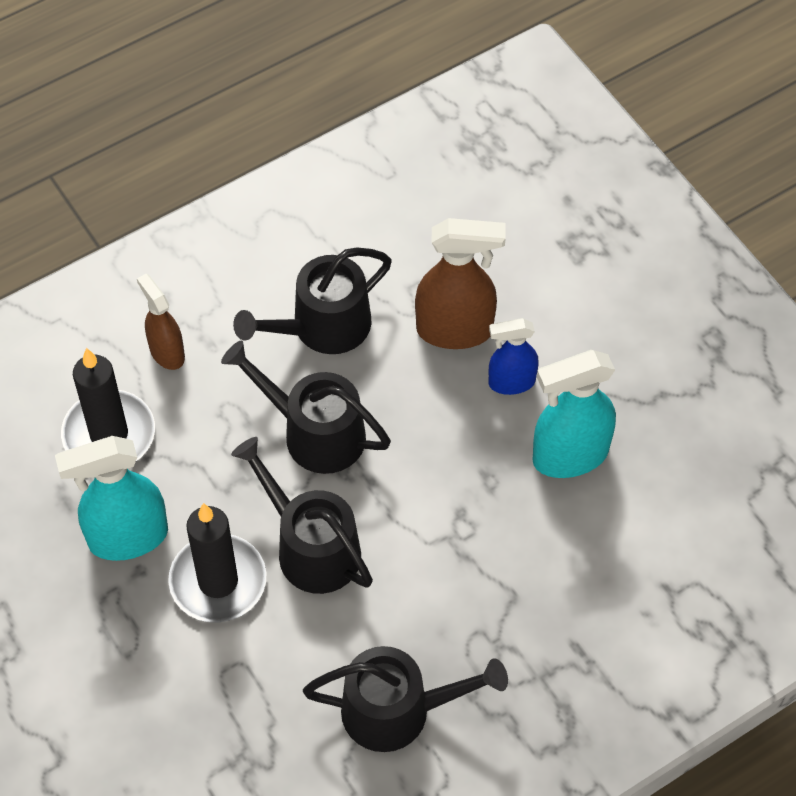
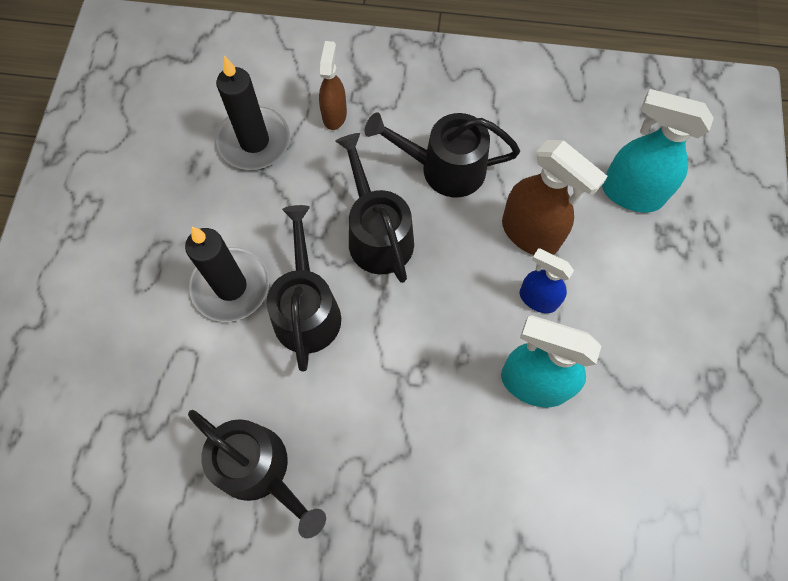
camera: 40 degrees right, 10 degrees up
(127, 537) = (205, 215): turquoise spray bottle -> turquoise spray bottle (631, 193)

